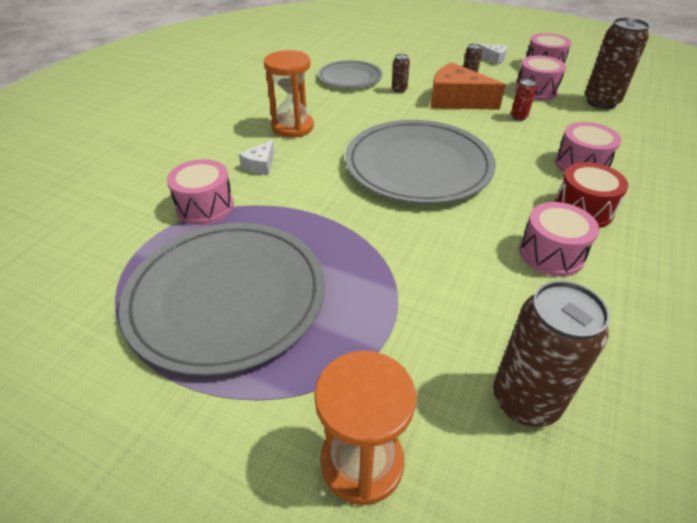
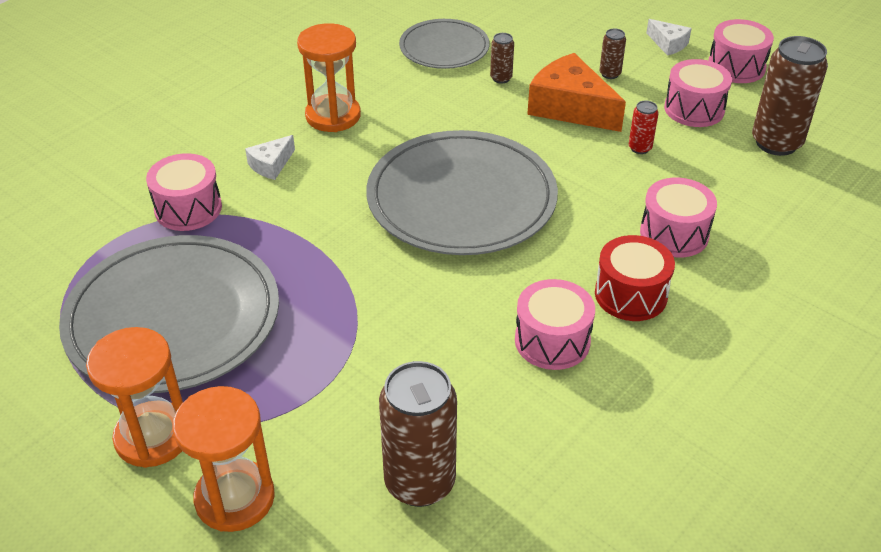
camera: 15 degrees right, 0 degrees up
(251, 416) = (153, 437): none -> orange hourglass

